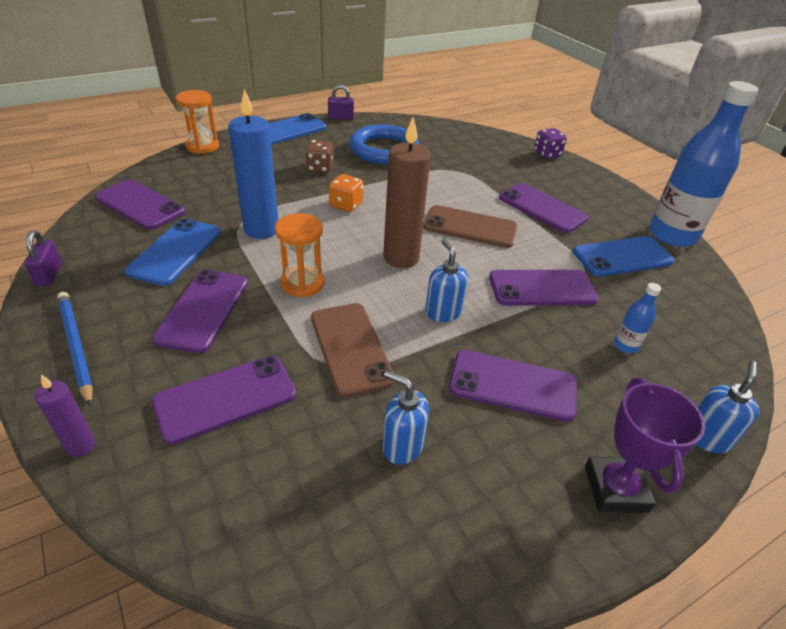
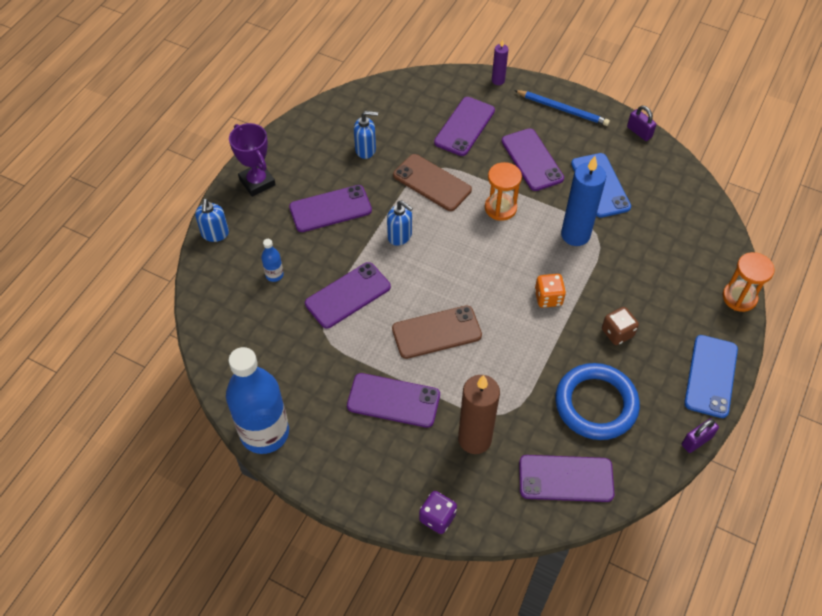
camera: 150 degrees right, 15 degrees up
(140, 205) = (678, 206): purple phone -> purple phone (566, 478)
(401, 258) = (461, 266): brown candle -> brown candle (474, 439)
(622, 257) = (301, 370): blue phone -> none

